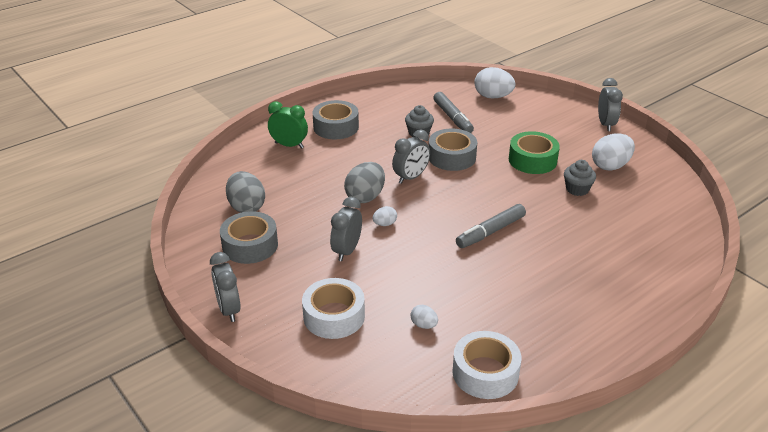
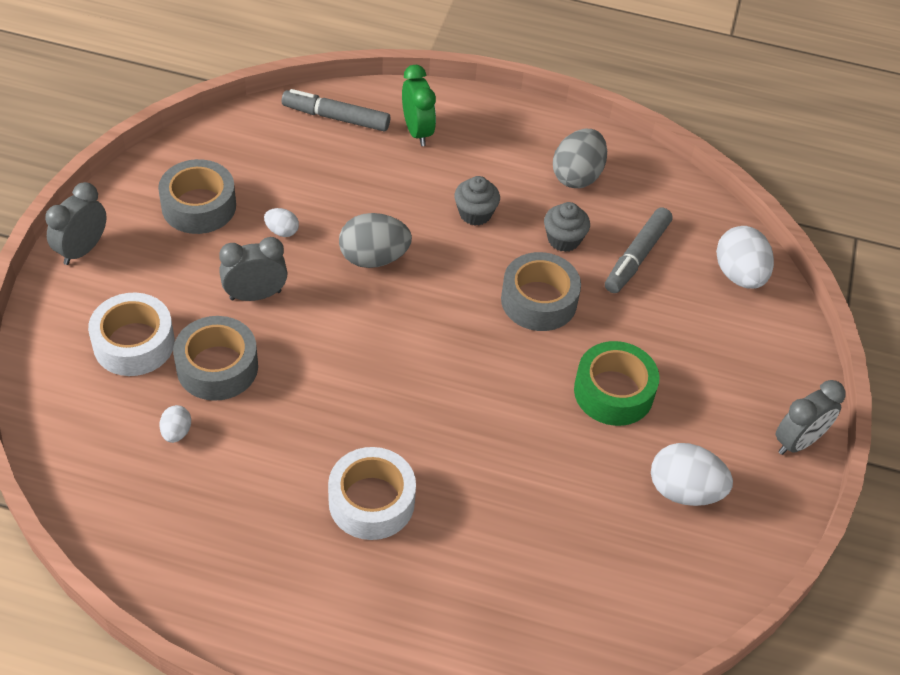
camera: 50 degrees right, 15 degrees up
(246, 207) = (264, 164): grey egg -> grey egg (577, 176)
(336, 127) = (498, 152): grey tape -> grey tape (217, 367)
(385, 224) = (334, 304): white egg -> white egg (282, 231)
(411, 177) = (453, 281): grey clock -> none
(485, 373) = (135, 529): white tape -> white tape (371, 501)
(490, 232) = (405, 417): grey marker -> grey marker (336, 117)
(577, 189) = (586, 473): grey cupcake -> grey cupcake (475, 214)

